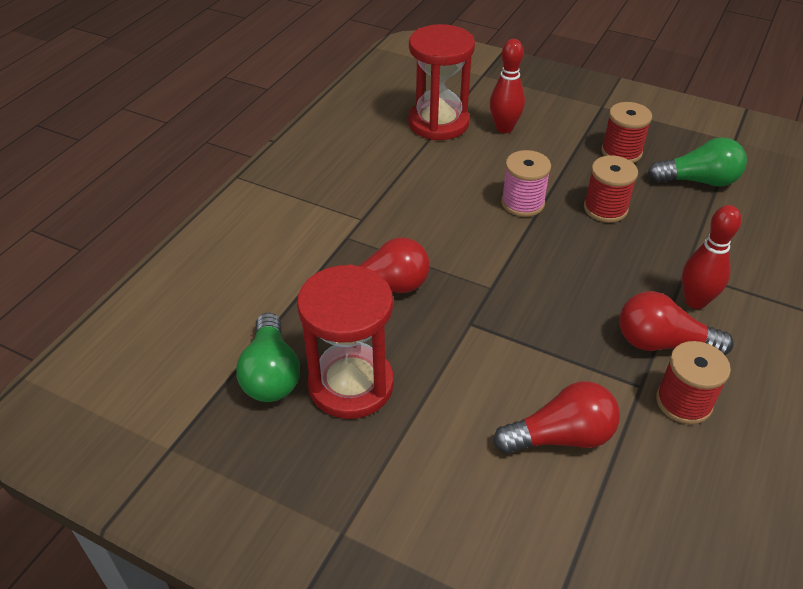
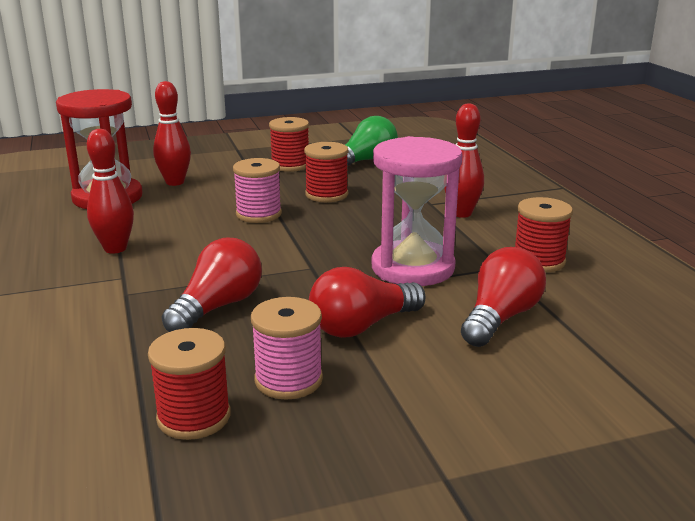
camera: 45 degrees left, 20 degrees down
(271, 374) = (194, 417): green light bulb -> red spool
(351, 385) = (288, 380): red hourglass -> pink spool
(386, 186) = (115, 249): none -> red bowling pin
(565, 338) = (412, 268): none -> pink hourglass
(662, 343) = (477, 241): red light bulb -> red light bulb (362, 326)

